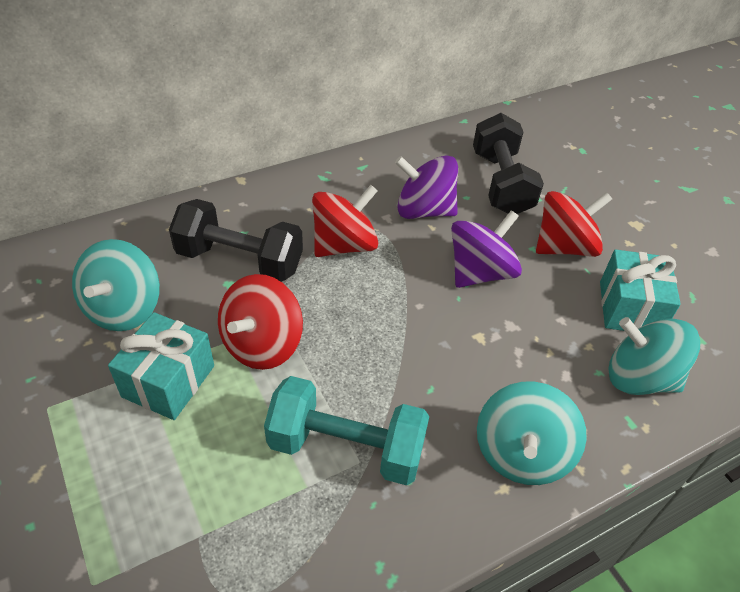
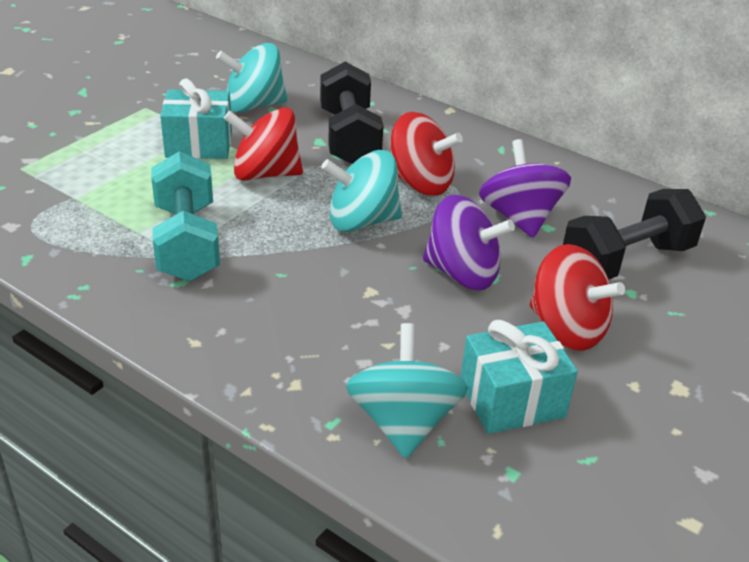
camera: 65 degrees right, 10 degrees down
(521, 453) = (241, 346): turquoise spinning top -> turquoise spinning top (362, 221)

